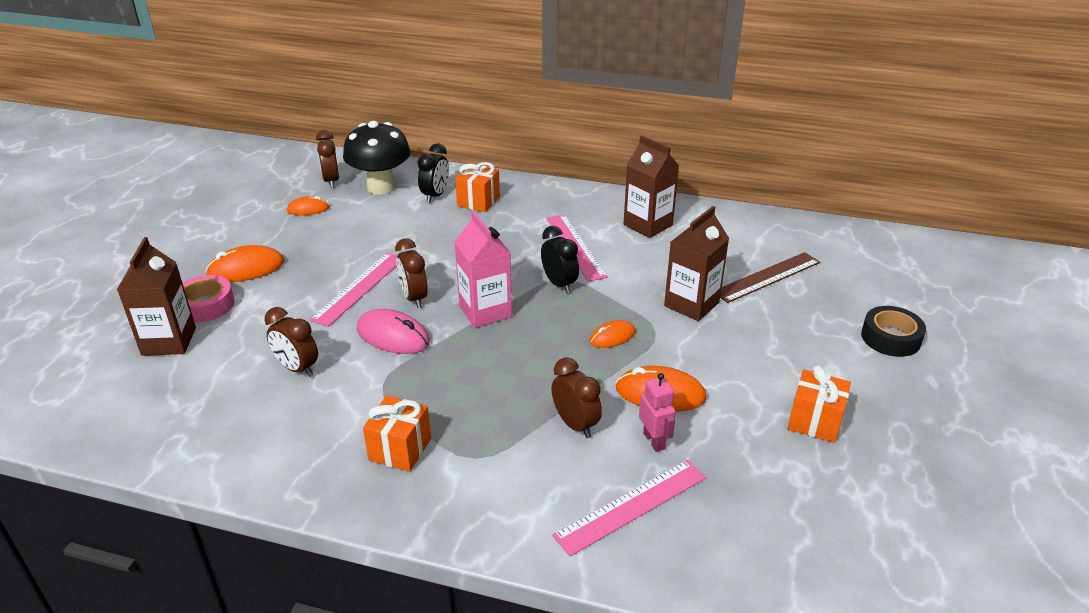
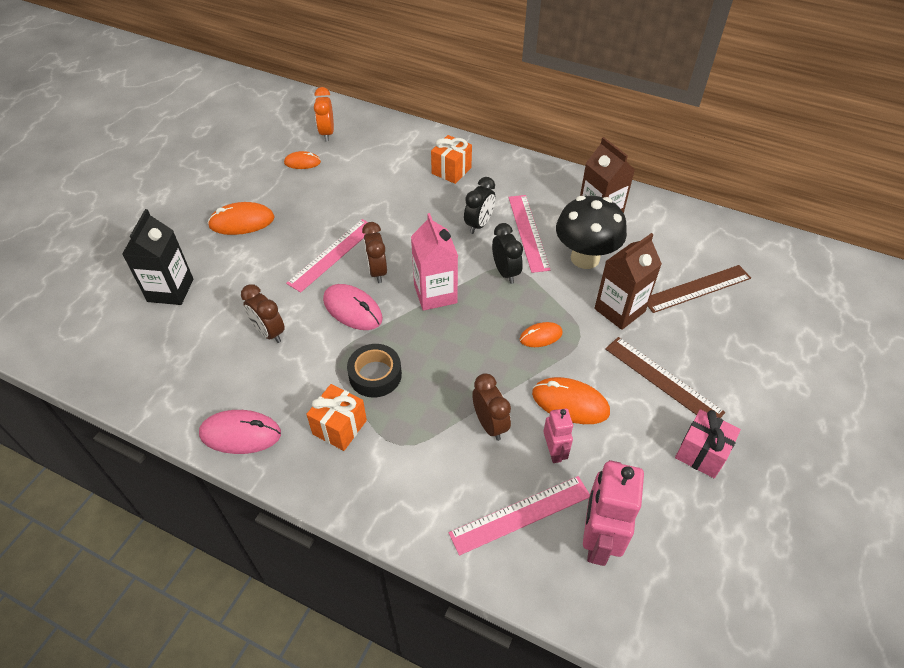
camera: 10 degrees right, 15 degrees up
(169, 341) = (170, 290): brown carton -> black carton
(206, 305) = (204, 256): pink tape -> none
(279, 471) = (240, 434): none -> pink mouse
(331, 181) = (327, 133): brown clock -> orange clock
(381, 187) = (368, 145): black mushroom -> black mushroom (585, 258)
(435, 195) = (414, 160): black clock -> black clock (479, 224)
(725, 519) = (598, 540): none -> pink robot
(754, 361) = (662, 380): none -> brown ruler
(814, 421) = (701, 453): orange gift -> pink gift
(890, 338) = (796, 372): black tape -> black tape (375, 375)

